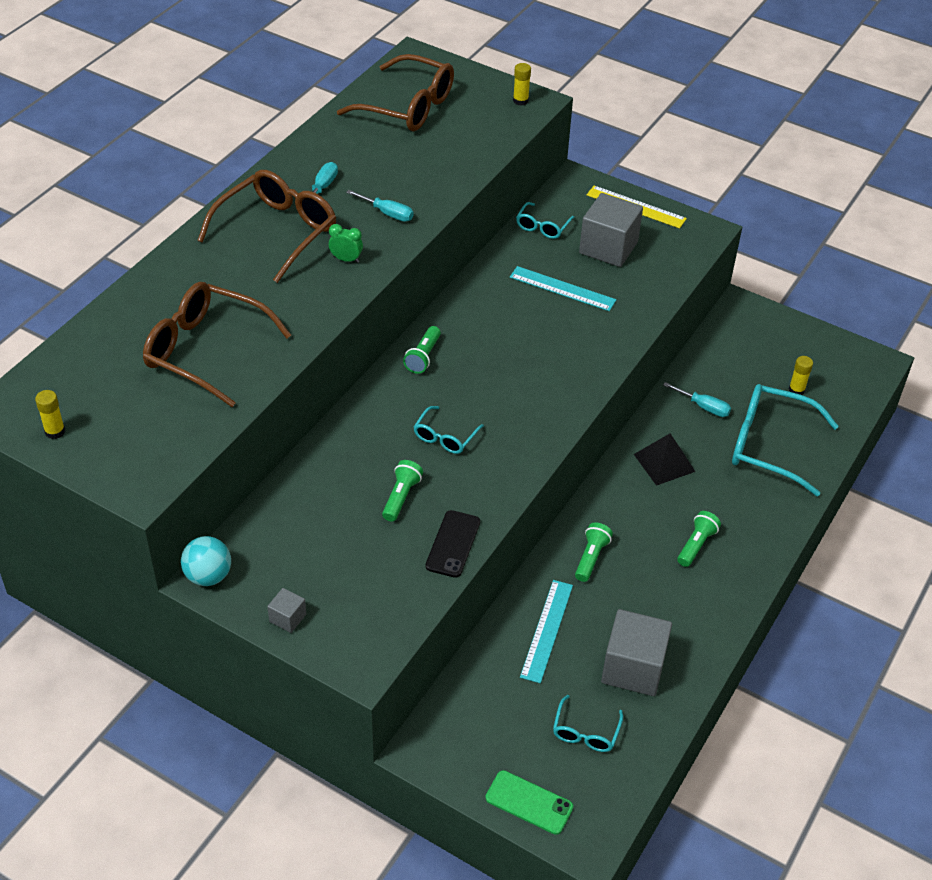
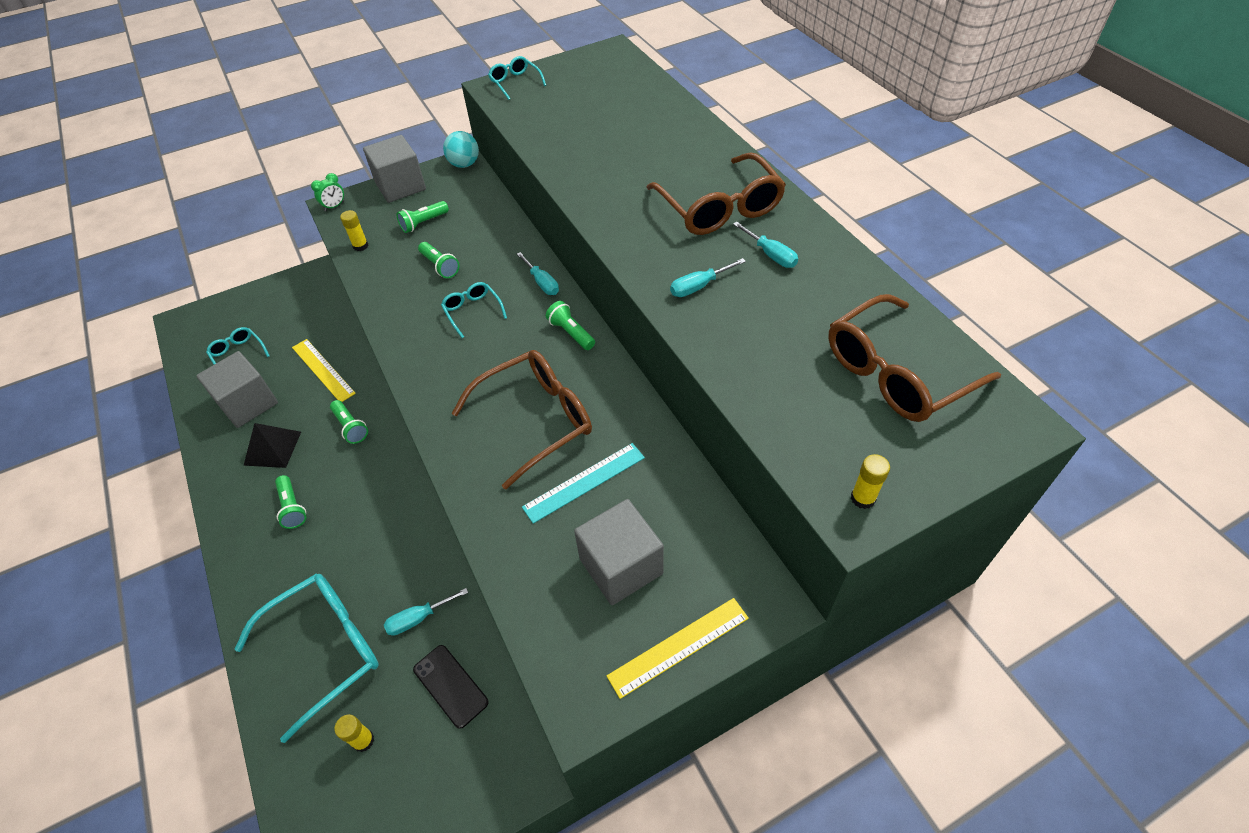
camera: 125 degrees right, 5 degrees up
(55, 431) = (576, 66): yellow glue stick -> yellow glue stick (360, 246)
(205, 351) = (598, 137): brown glasses -> brown glasses (536, 419)
(287, 618) = (400, 186): grey cube -> grey cube, size x2.15
(342, 552) = (423, 223): none -> green flashlight
(346, 259) = (649, 237): green clock -> green clock (334, 206)
(373, 405) = (542, 282): none -> turquoise screwdriver
(453, 544) = (374, 277): black phone -> black phone (450, 686)
(529, 802) = (232, 307): green phone -> none
(542, 227) = (697, 516): turquoise glasses -> turquoise glasses (515, 83)
(547, 630) = (323, 370): turquoise ruler -> yellow ruler
(664, 462) = (387, 537): black pyramid -> black pyramid (273, 448)

